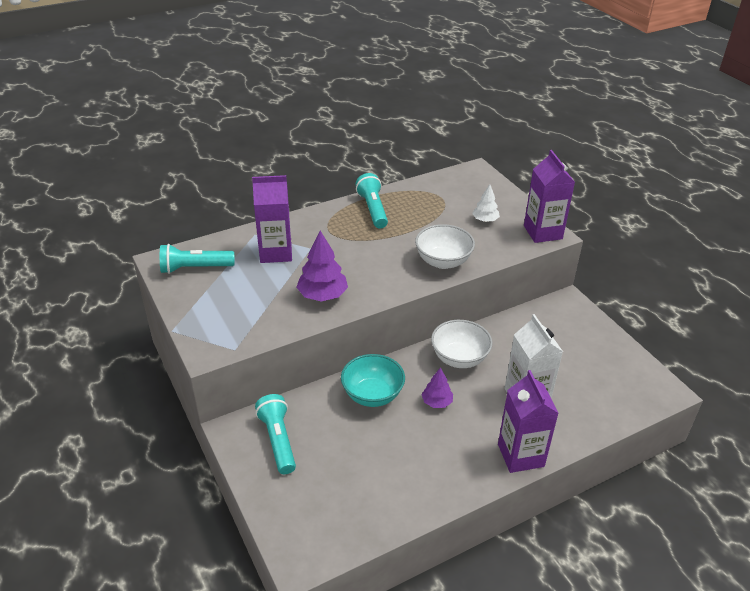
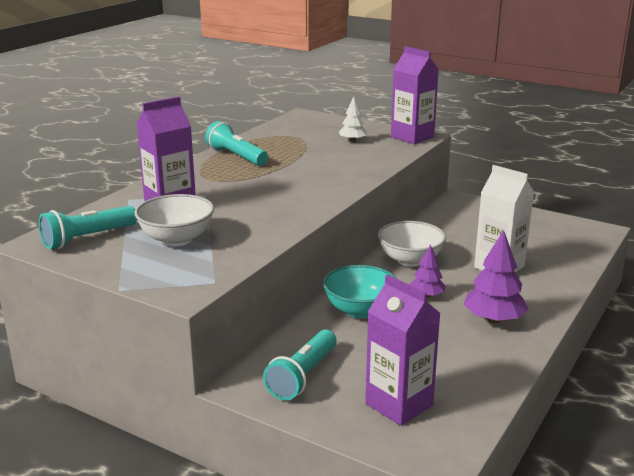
camera: 30 degrees left, 15 degrees down
(278, 440) = (302, 376): turquoise flashlight -> turquoise flashlight turned 105 degrees counterclockwise
(322, 295) = (261, 221): purple tree -> purple tree (493, 319)
(443, 261) = (349, 172): white bowl -> white bowl (177, 239)
(520, 455) = (542, 306): purple carton -> purple carton (399, 404)

